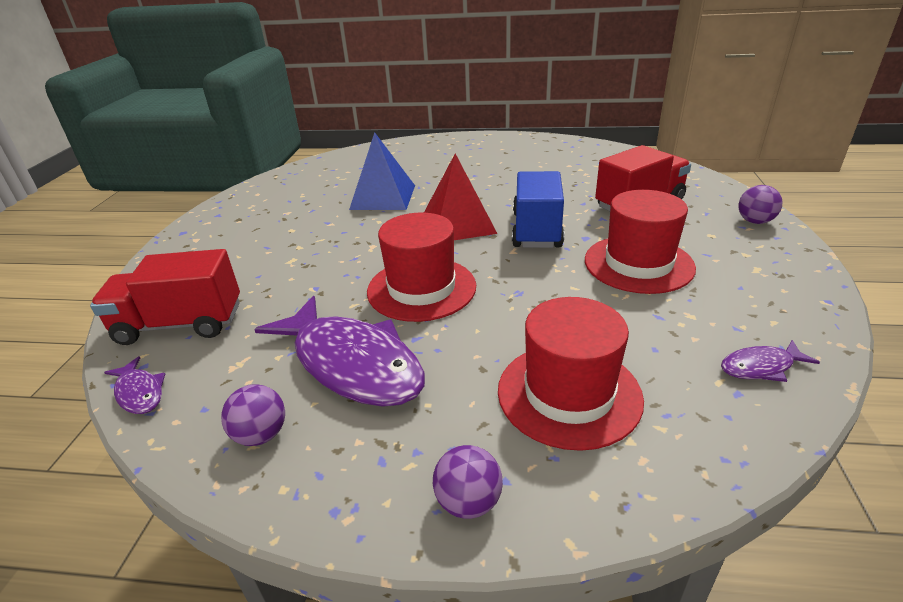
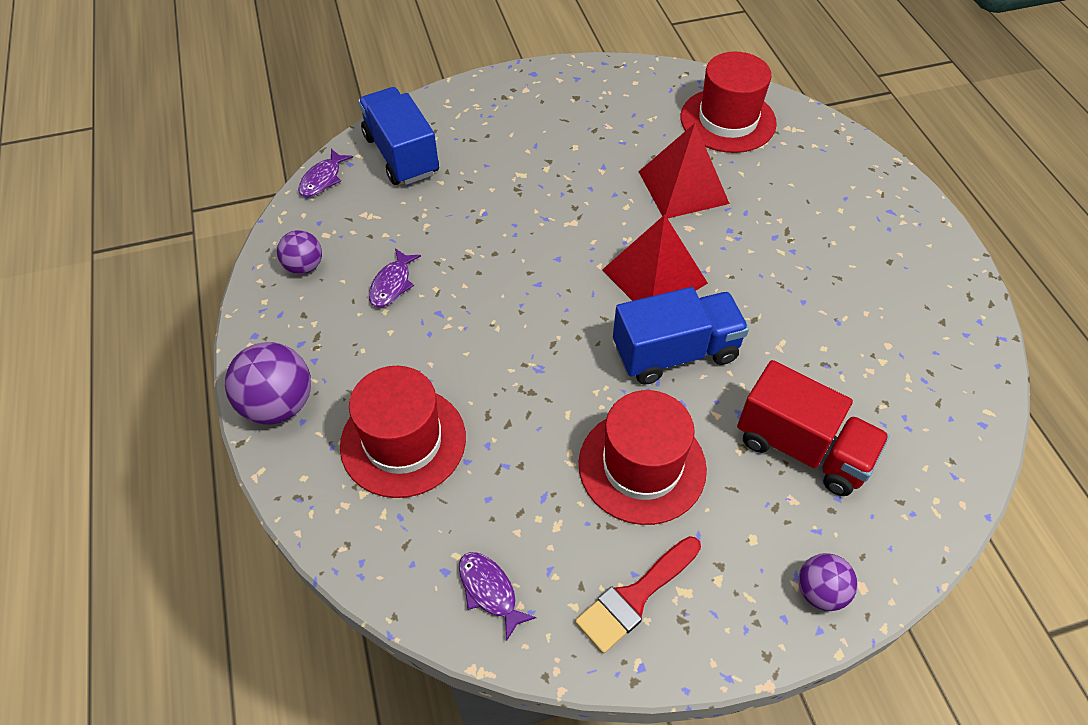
camera: 65 degrees right, 20 degrees up
(180, 324) = (401, 155): red truck -> blue truck
(352, 363) = (392, 284): purple fish -> purple fish, size x0.44
(383, 197) = (683, 187): blue pyramid -> red pyramid
(421, 288) = (514, 290): red hat -> red hat (728, 120)
(468, 502) = (278, 404): purple ball -> purple ball, size x1.66
(763, 291) = (635, 597): none -> red brush

